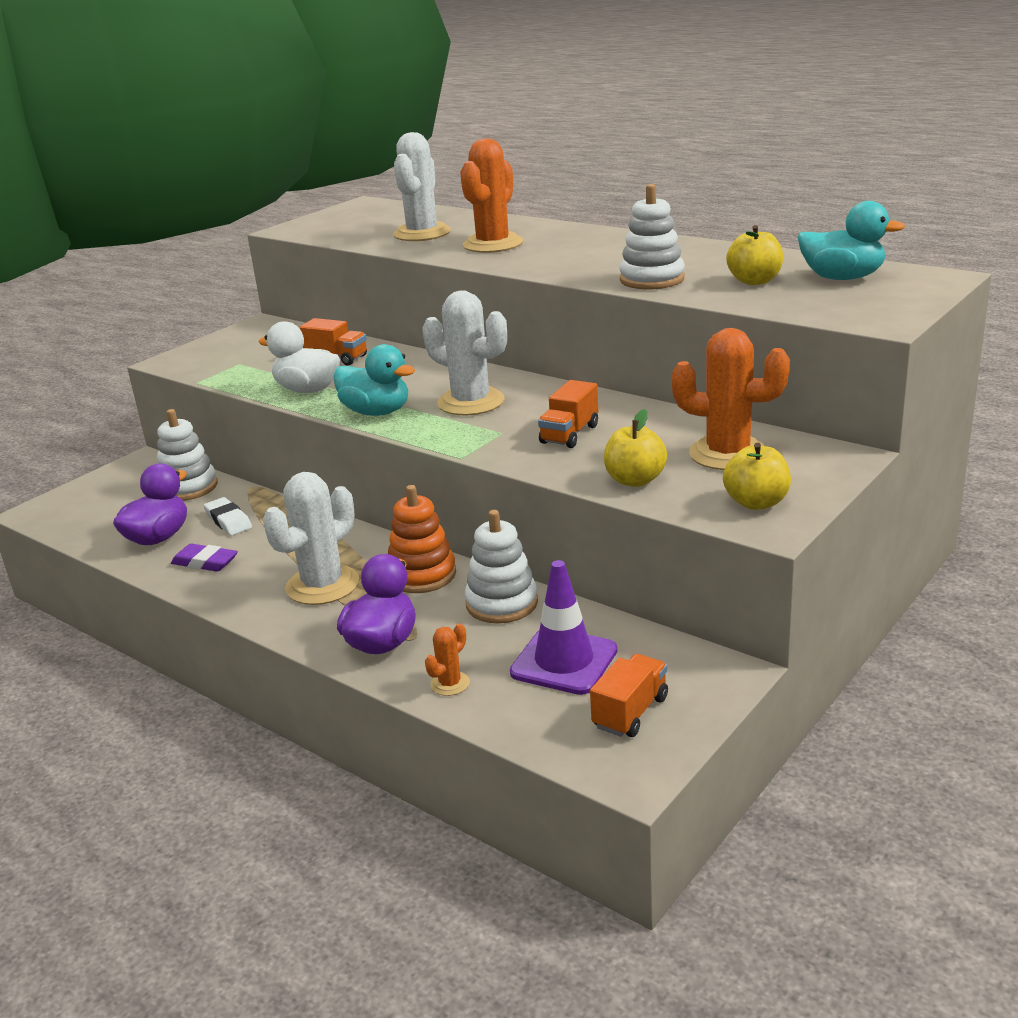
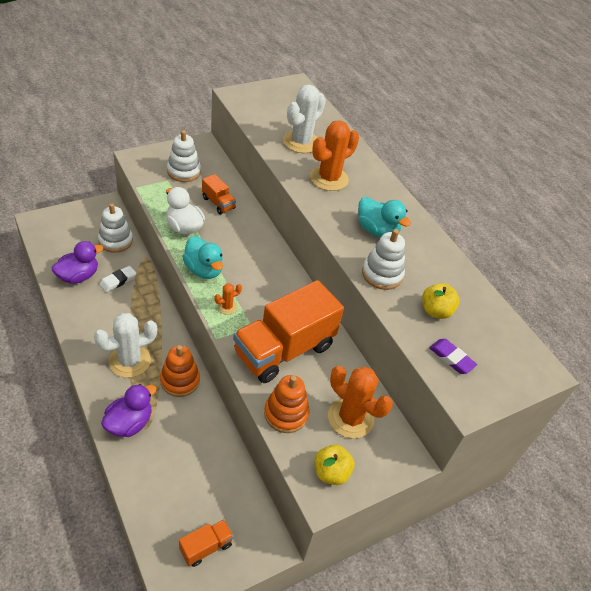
camera: 15 degrees right, 20 degrees up
(205, 562) = (88, 309): purple eraser -> purple eraser (451, 358)
(228, 521) = (118, 281): white eraser -> white eraser turned 60 degrees clockwise
(450, 684) = (139, 474): orange cactus -> orange cactus (227, 307)
(471, 402) = (256, 288): white cactus -> none
(502, 603) = (202, 426): white stacking toy -> white stacking toy (183, 171)
(564, 661) = (201, 489): purple traffic cone -> none
(569, 434) = (284, 350): orange truck -> orange truck, size x2.24
(635, 480) = (286, 413): yellow apple -> orange stacking toy
(842, 278) = (487, 337): turquoise duck -> turquoise duck (377, 230)

